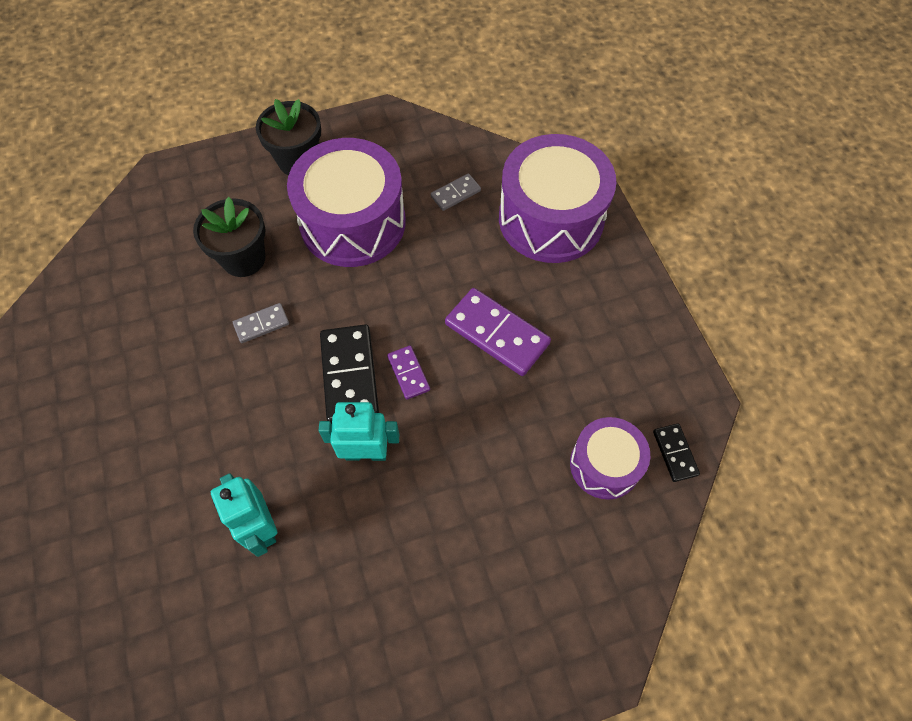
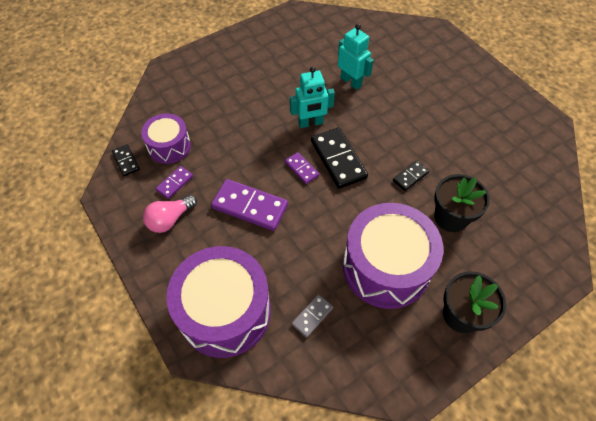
camera: 165 degrees right, 5 degrees down
(261, 324) = (410, 177): grey domino -> black domino
(599, 395) = (175, 183): none -> purple domino
(608, 341) = (170, 219): none -> pink light bulb

